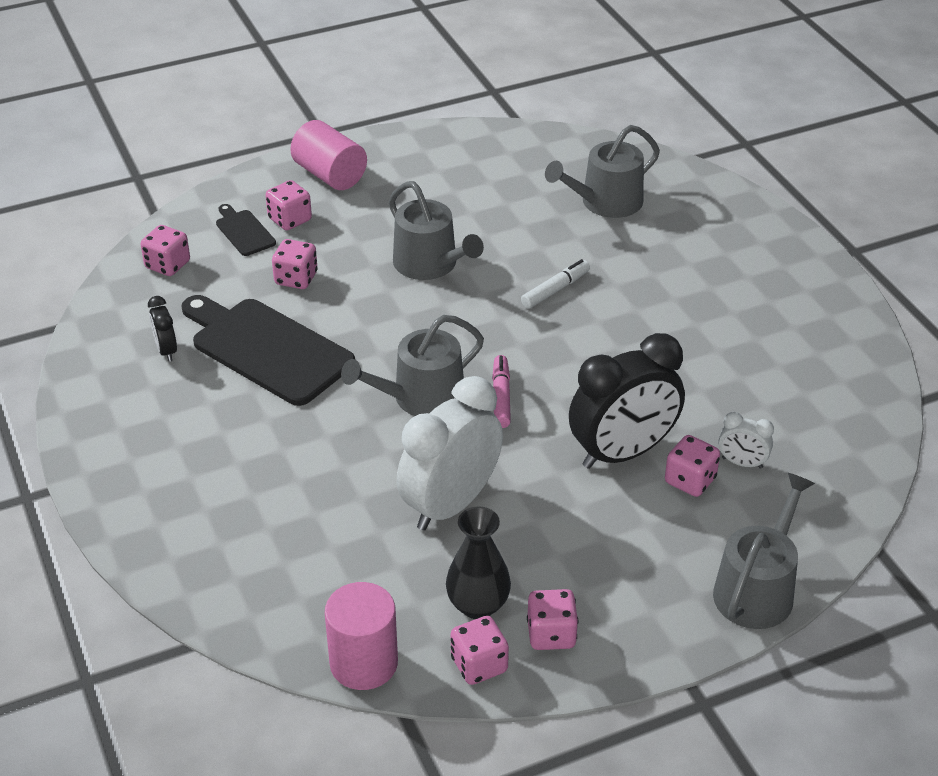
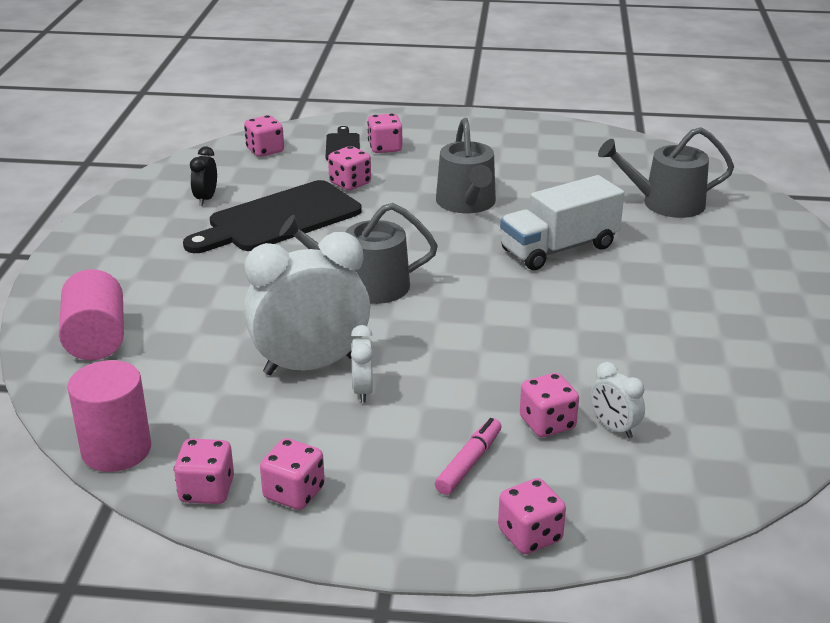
camera: 30 degrees right, 10 degrees down
(267, 349) = (279, 219): black cutting board -> black cutting board turned 105 degrees counterclockwise
(330, 175) = (446, 130): pink cylinder -> pink cylinder (96, 339)
(478, 605) = (254, 445): black vase -> none
(501, 397) = (434, 306): pink marker -> pink marker (469, 463)
(518, 511) = (362, 390): none -> white clock
(555, 290) = (559, 249): white marker -> white truck
(622, 453) = (502, 381): black clock -> none
(757, 589) = (530, 536): grey watering can -> pink dice

